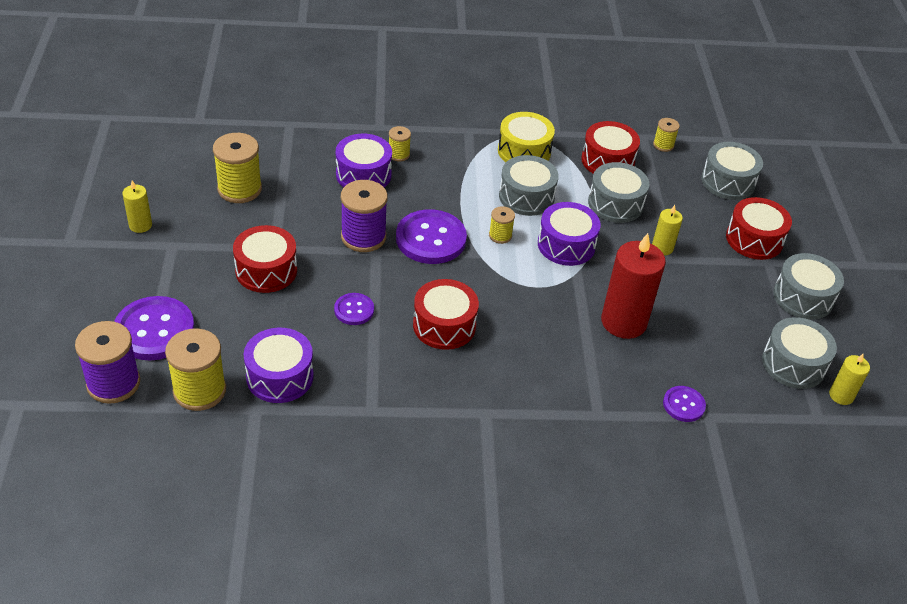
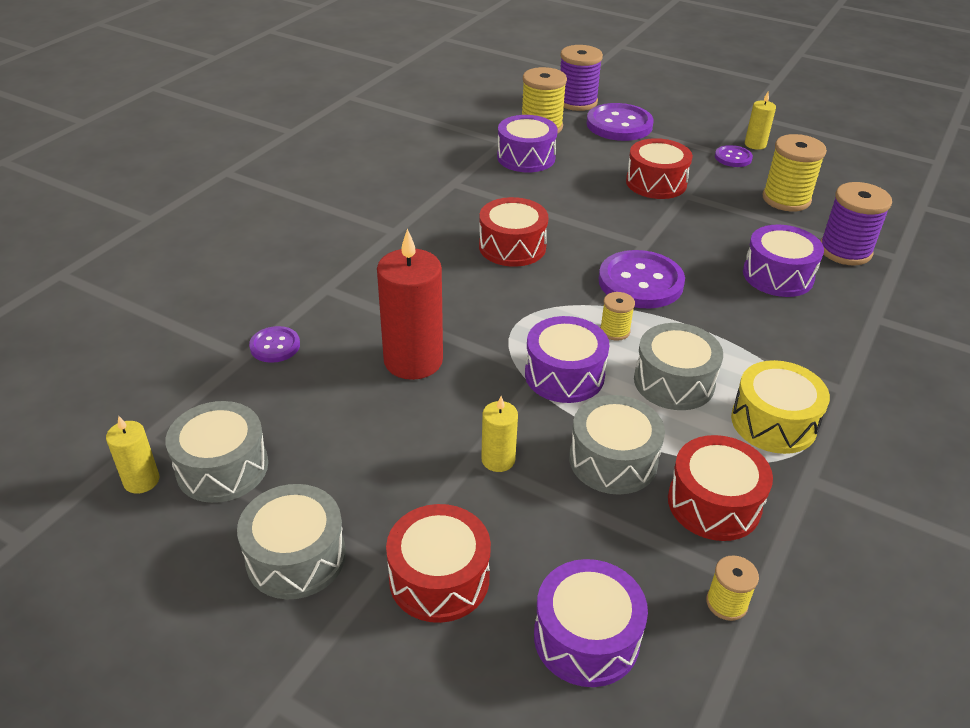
camera: 125 degrees right, 5 degrees down
(354, 310) = (571, 208): purple button -> purple button (733, 158)
(363, 237) = (670, 243): purple spool -> purple spool (845, 251)
(399, 154) = (808, 312): yellow spool -> none
(728, 182) = (586, 638): grey drum -> purple drum

